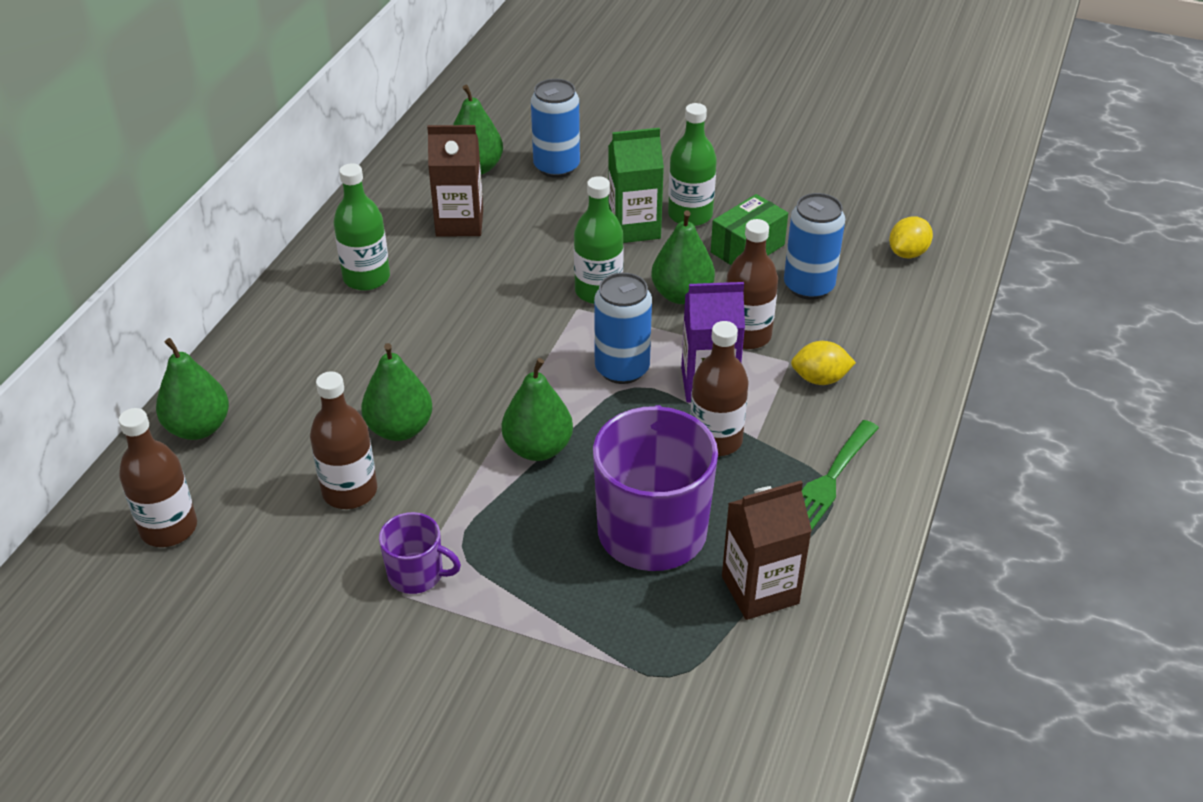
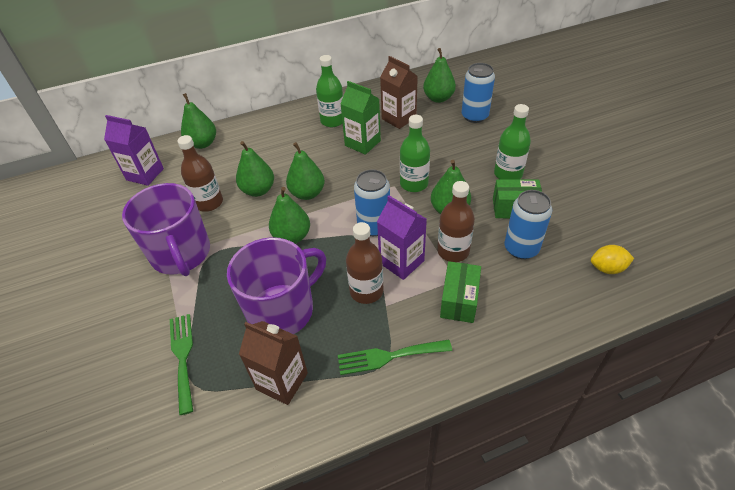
camera: 50 degrees right, 5 degrees up
(169, 528) = (145, 174): brown bottle -> purple carton
(417, 574) = (181, 254): purple mug -> purple mug, size x2.05
(477, 388) = (307, 193): none -> green pear
(613, 665) = (183, 357): none -> green fork
(634, 228) = (471, 164): green carton -> green carton (362, 143)
(820, 379) = (459, 300): yellow lemon -> green box

